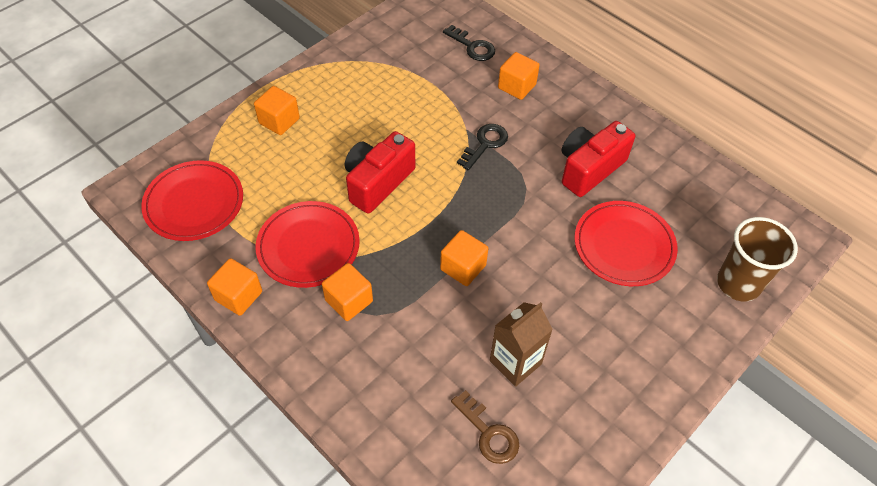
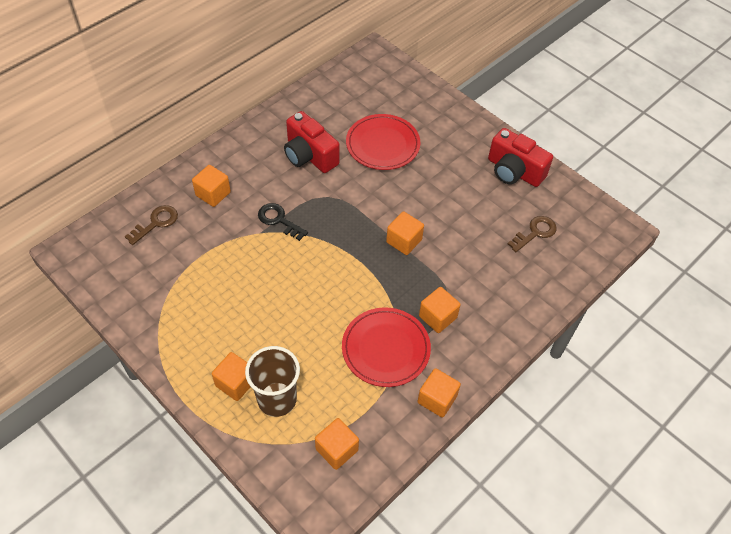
camera: 90 degrees left, 0 degrees up
(194, 203) = (337, 449): red plate -> orange cube
(377, 182) = (317, 298): red camera -> red camera (514, 171)
(472, 46) = (156, 223): black key -> brown key
(515, 362) = (481, 214): brown carton -> none
(738, 283) = (412, 91): brown cup -> brown cup (277, 399)

